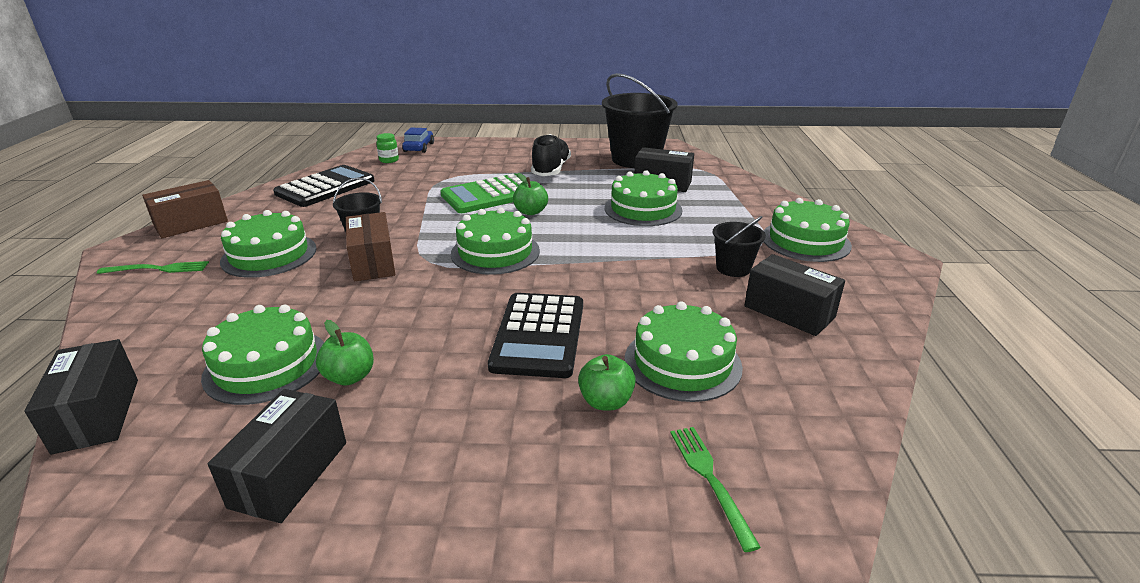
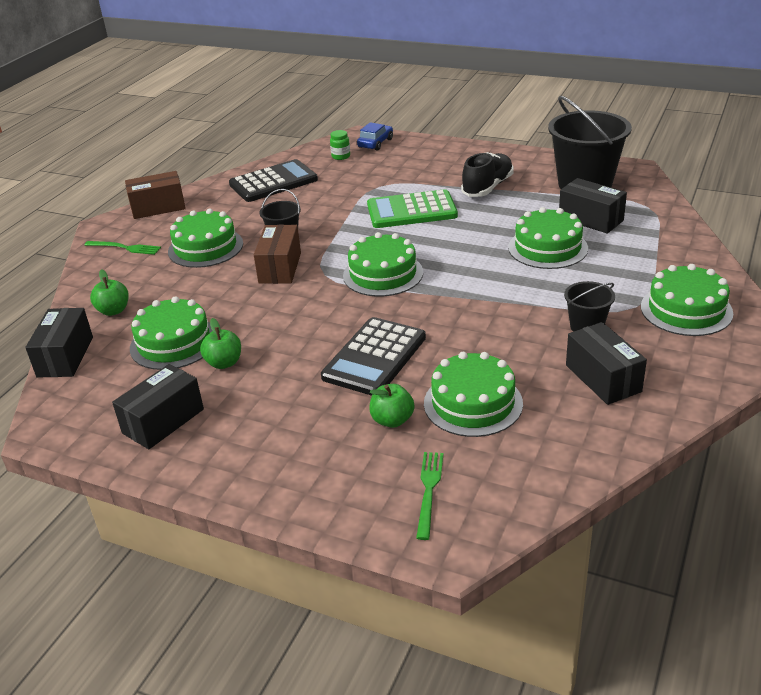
camera: 25 degrees right, 5 degrees up
(530, 212) = (438, 235): green apple -> green apple (113, 311)

